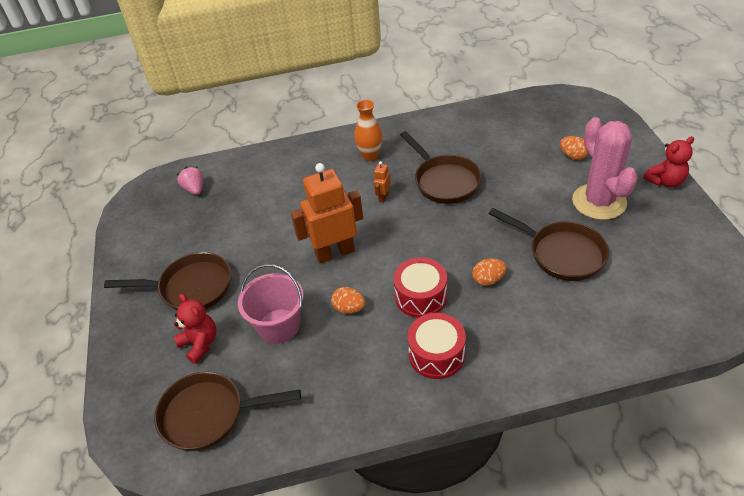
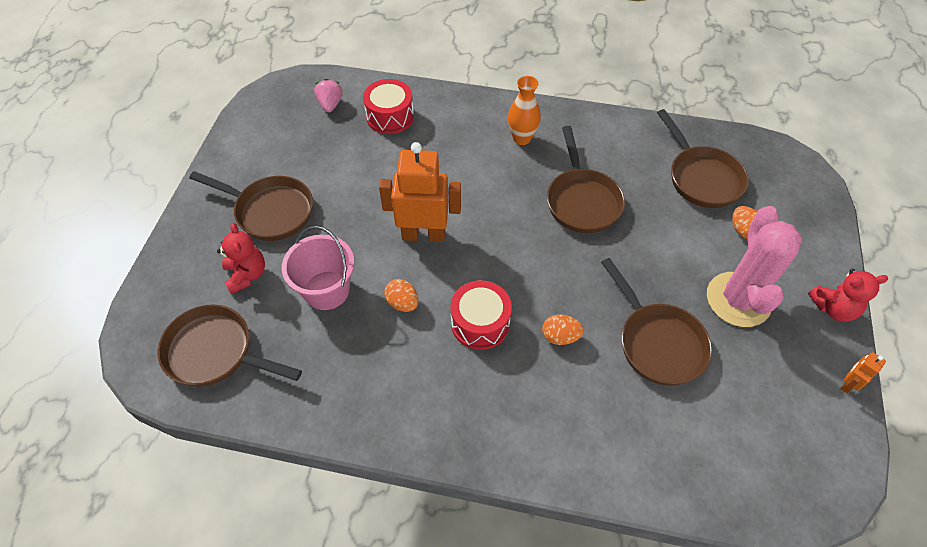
camera: 20 degrees right, 10 degrees up
(383, 197) = (507, 192): orange robot -> orange robot (847, 384)
(436, 354) = (458, 395): red drum -> red drum (390, 117)
(521, 133) = (701, 178): none -> brown pan

